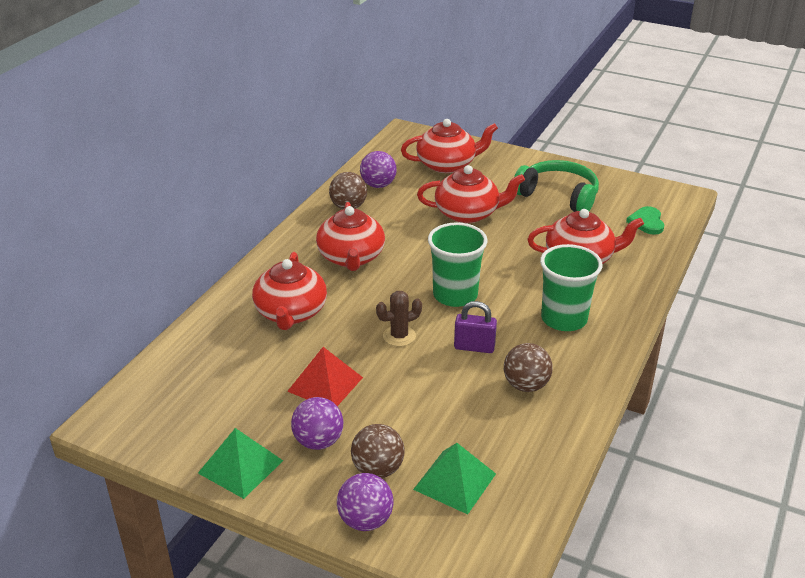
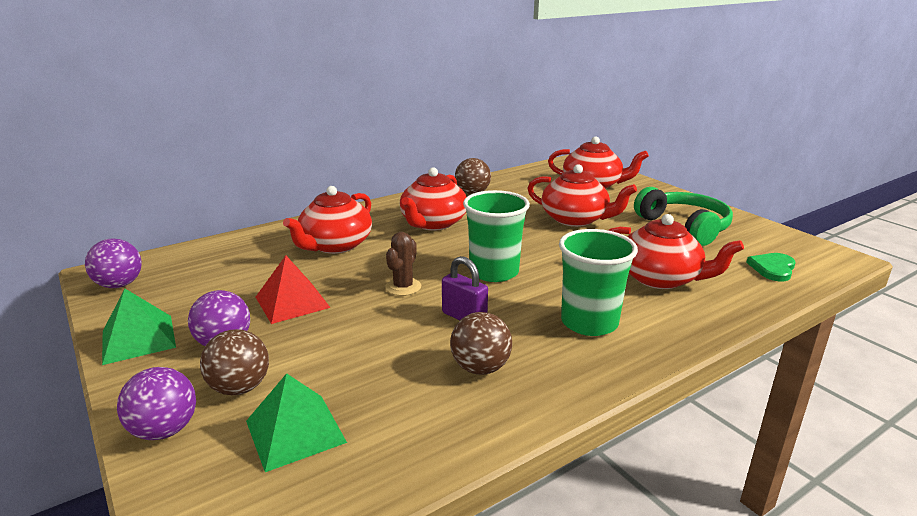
camera: 30 degrees right, 10 degrees down
(378, 185) = (515, 186): purple ball -> purple ball (119, 285)
(399, 336) = (403, 287): brown cactus -> brown cactus turned 75 degrees counterclockwise

